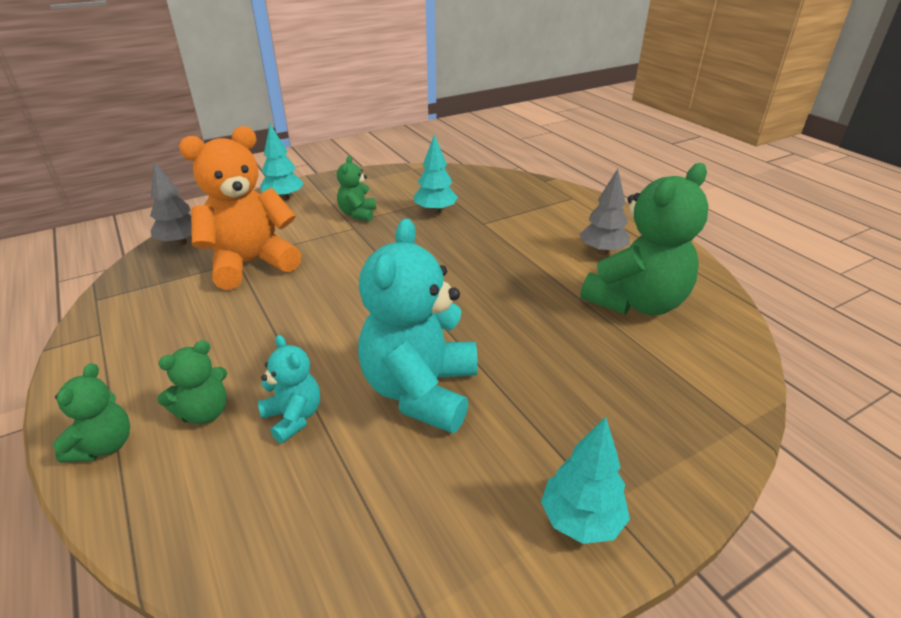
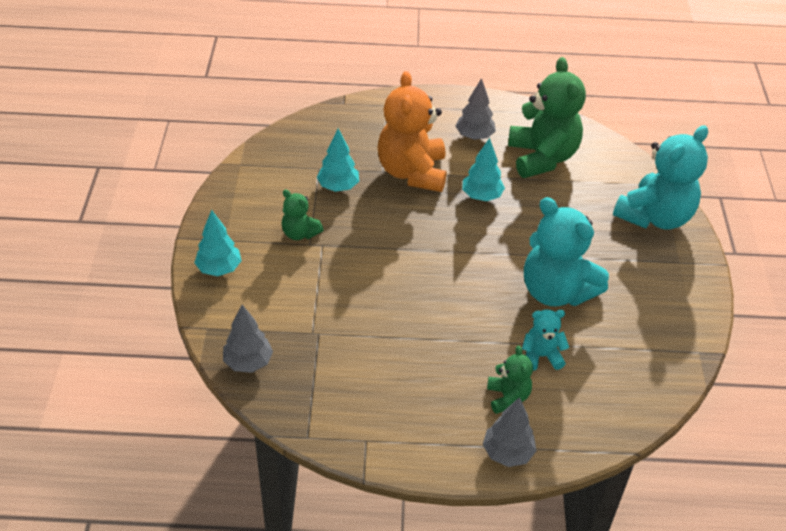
camera: 60 degrees left, 10 degrees up
(104, 445) = (507, 453): green teddy bear -> grey tree
(251, 263) = (329, 325): orange teddy bear -> orange teddy bear (412, 172)
(581, 520) = (683, 275): turquoise tree -> turquoise tree (481, 196)
(666, 438) = (655, 217): none -> turquoise teddy bear

